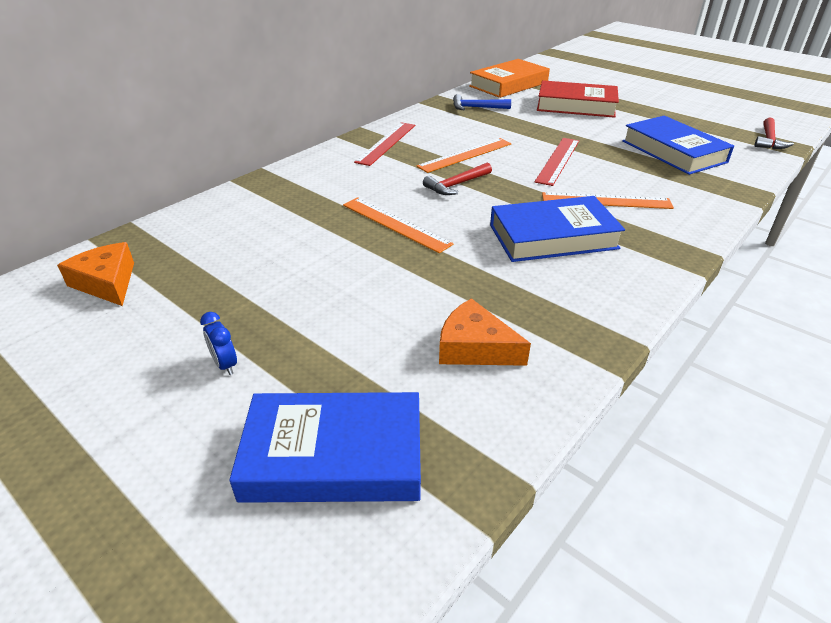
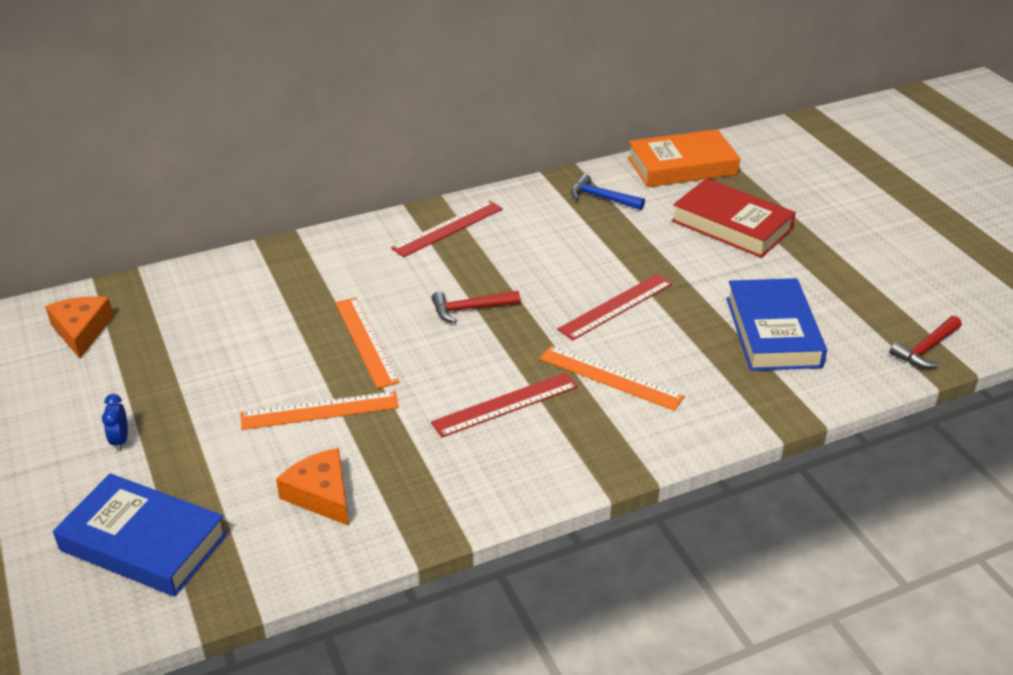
camera: 25 degrees right, 0 degrees up
(465, 155) = (518, 269): orange ruler -> orange ruler (320, 410)
(553, 236) = (505, 404): blue book -> red ruler

